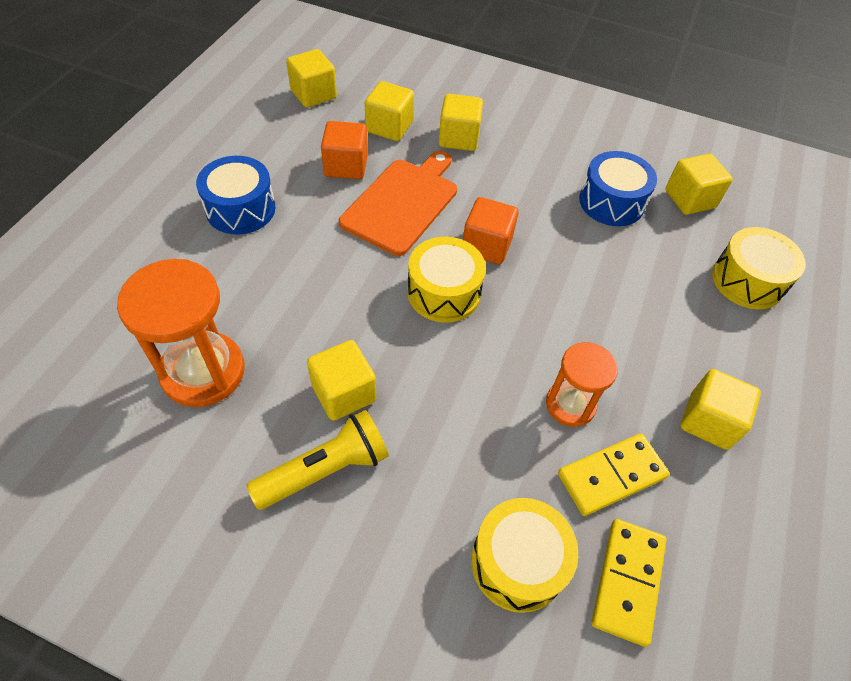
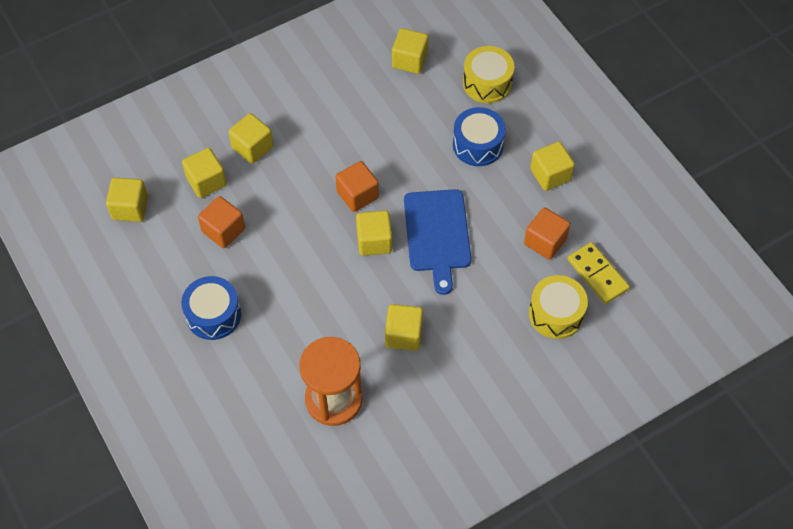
camera: 50 degrees left, 5 degrees up
(325, 470) = (444, 370): yellow flashlight -> none
(402, 203) = (285, 218): orange cutting board -> none
(444, 292) = (374, 241): yellow drum -> yellow cube
(508, 347) = (437, 234): none -> blue cutting board
(570, 404) = (494, 230): orange hourglass -> none
(611, 202) = (378, 103): blue drum -> blue drum (478, 145)
(611, 476) = (545, 241): yellow domino -> orange cube

